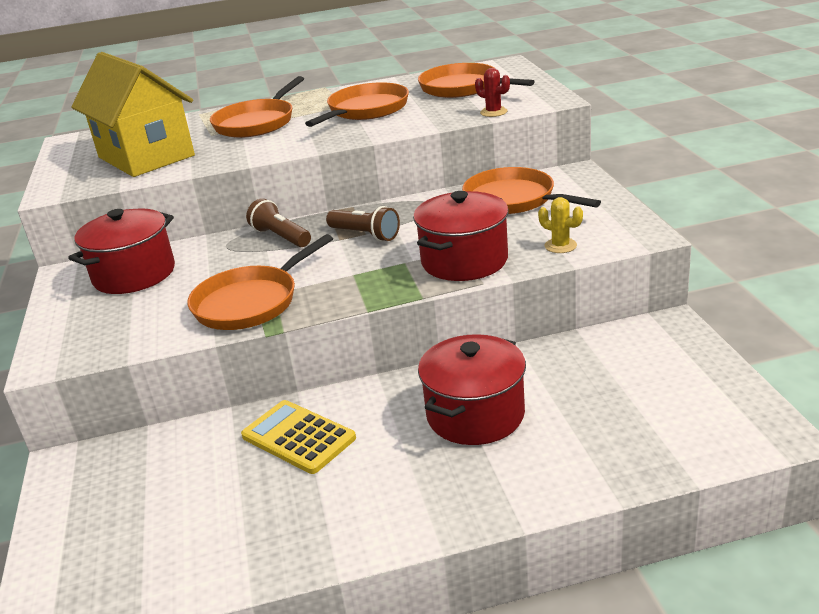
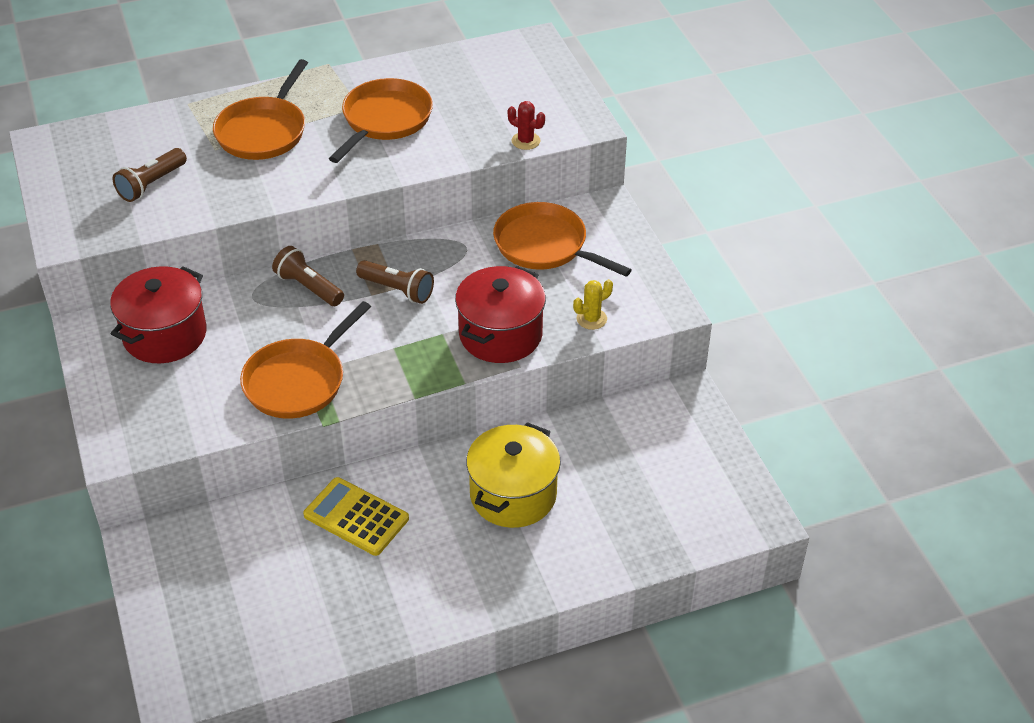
camera: 10 degrees left, 15 degrees up
(146, 156) = (151, 184): yellow house -> brown flashlight
(463, 88) = (489, 87): orange pan -> none
(475, 415) = (513, 495): red pot -> yellow pot
(560, 246) = (591, 319): yellow cactus -> yellow cactus turned 60 degrees counterclockwise

